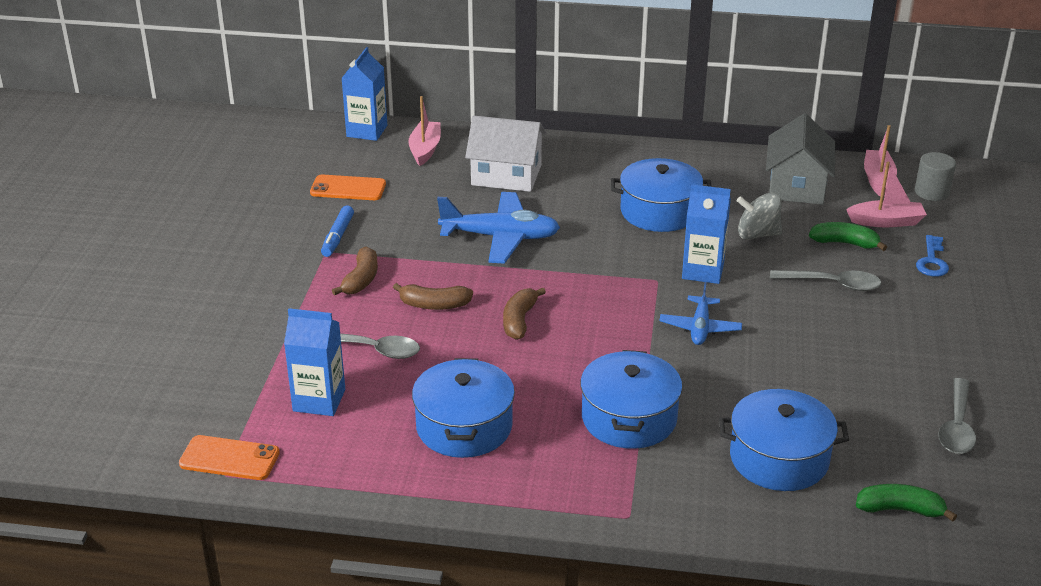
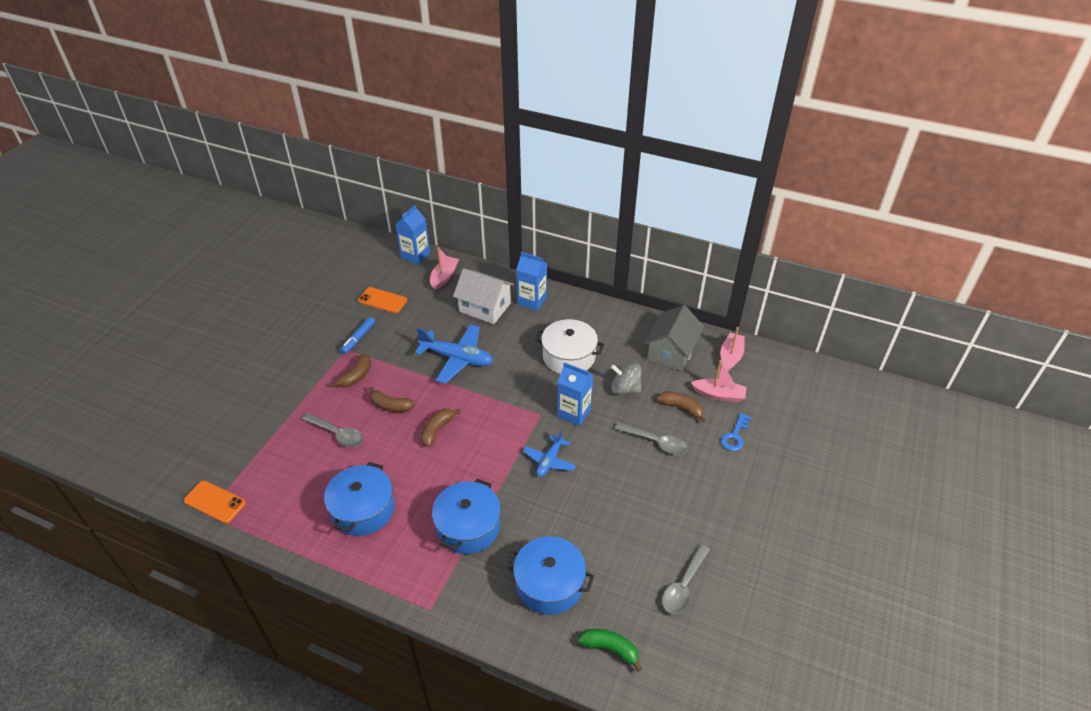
camera: 15 degrees right, 10 degrees up
(319, 400) = (287, 468): blue carton -> blue carton (532, 301)
(659, 211) = (569, 356): blue pot -> white pot
(845, 243) = (681, 408): green banana -> brown banana
(932, 192) = (763, 375): grey cylinder -> none

